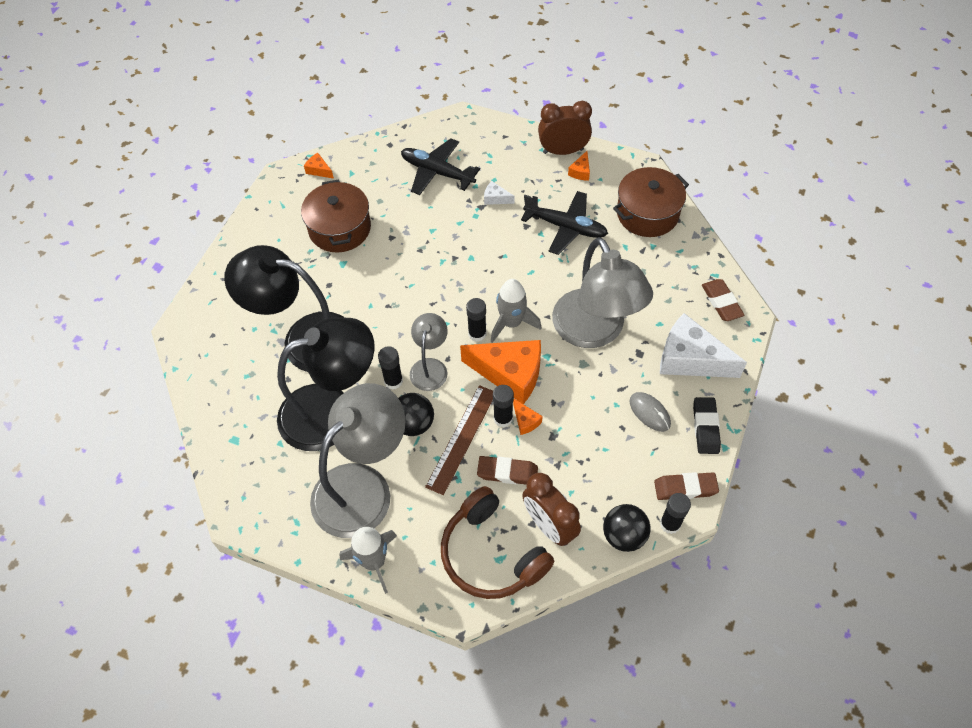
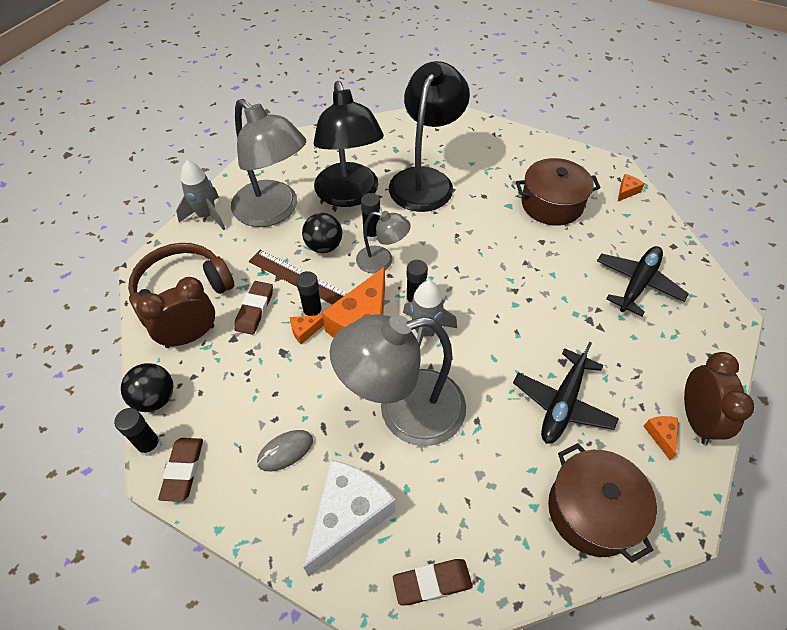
camera: 95 degrees right, 5 degrees down
(495, 198) = (603, 335): white cheese -> none
(580, 171) = (661, 435): orange cheese -> orange cheese turned 60 degrees clockwise
(705, 427) = (250, 512): black eraser -> none

